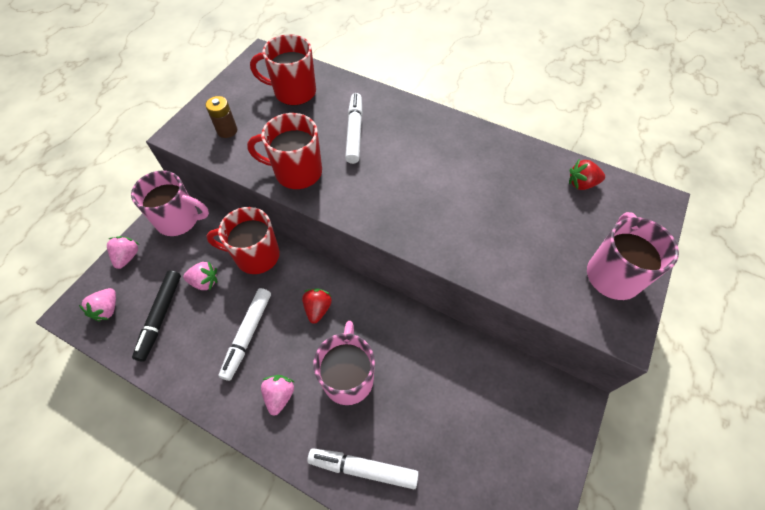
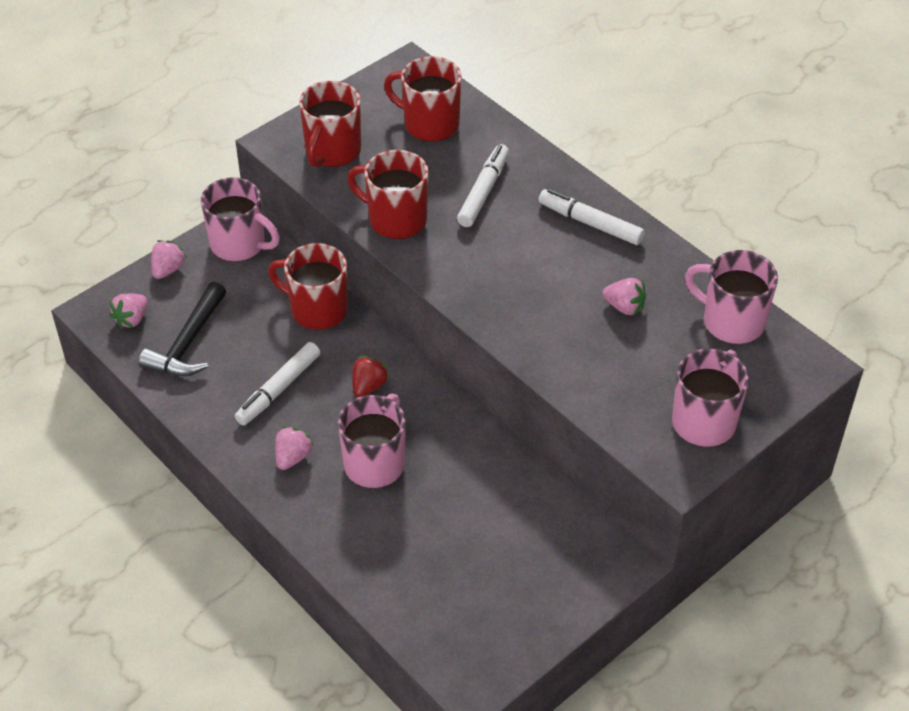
camera: 20 degrees right, 10 degrees down
(161, 317) = (188, 343): black marker -> black hammer
(205, 282) = (248, 321): pink strawberry -> pink strawberry (624, 307)
(227, 130) = (332, 151): brown battery -> red mug
(363, 469) = (355, 548): white marker -> white marker (590, 223)
(581, 184) = (731, 322): red strawberry -> pink mug

